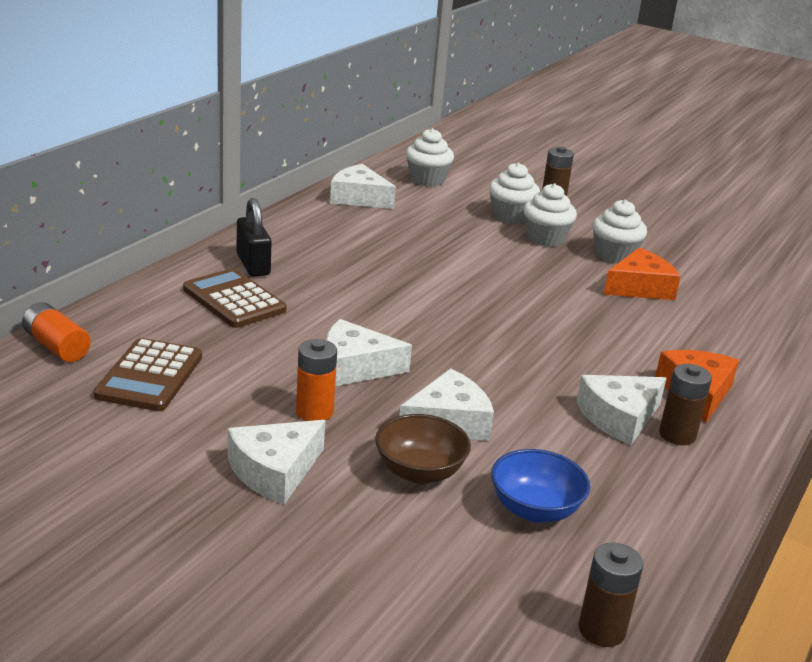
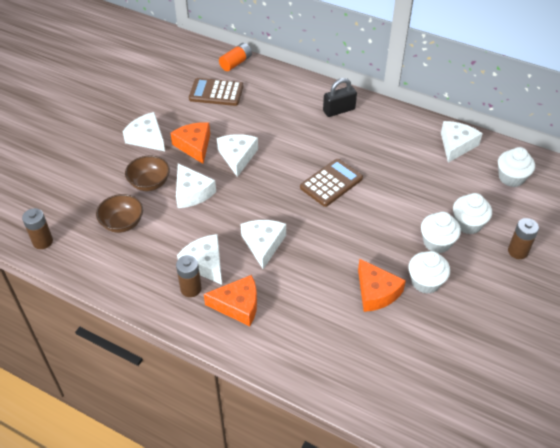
camera: 90 degrees right, 20 degrees up
(234, 300) = (296, 108): brown calculator -> brown calculator (331, 183)
(314, 412) = (194, 146): orange battery -> orange cheese
(535, 509) = (122, 223): blue bowl -> brown bowl
(568, 361) = (263, 244): none -> white cheese

